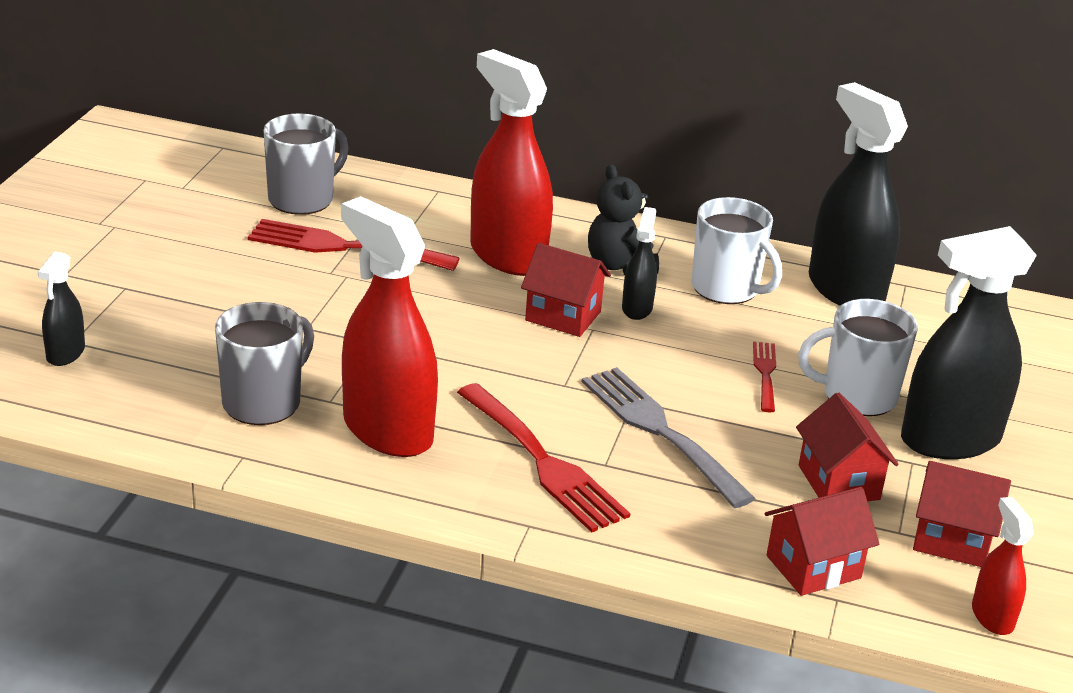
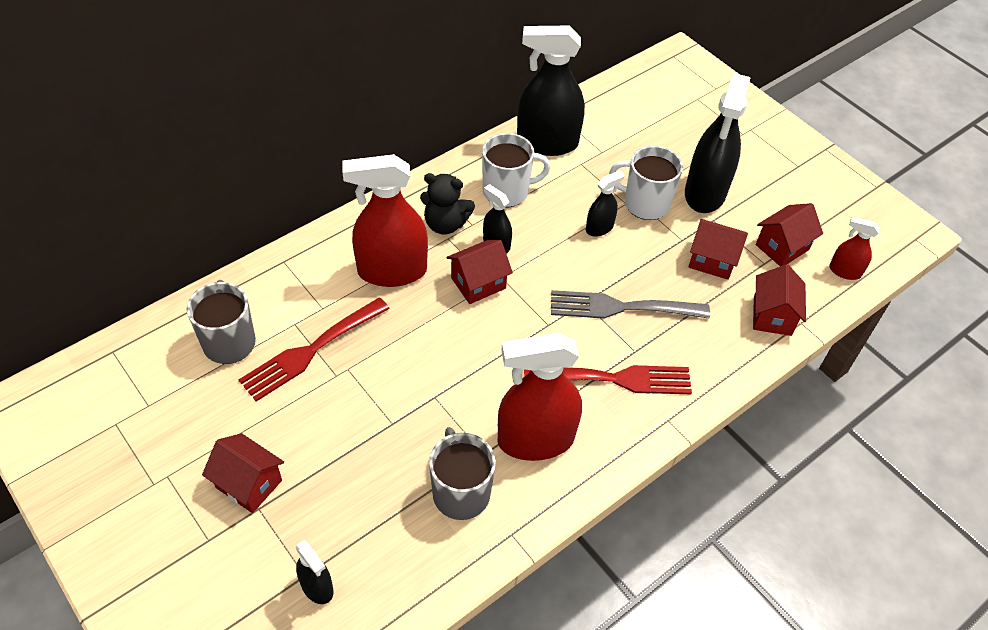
camera: 55 degrees left, 20 degrees up
(148, 272) = (249, 484): none -> red house
(765, 373) = (599, 228): red fork -> black spray bottle
(857, 396) = (645, 203): white mug -> white mug turned 75 degrees clockwise

